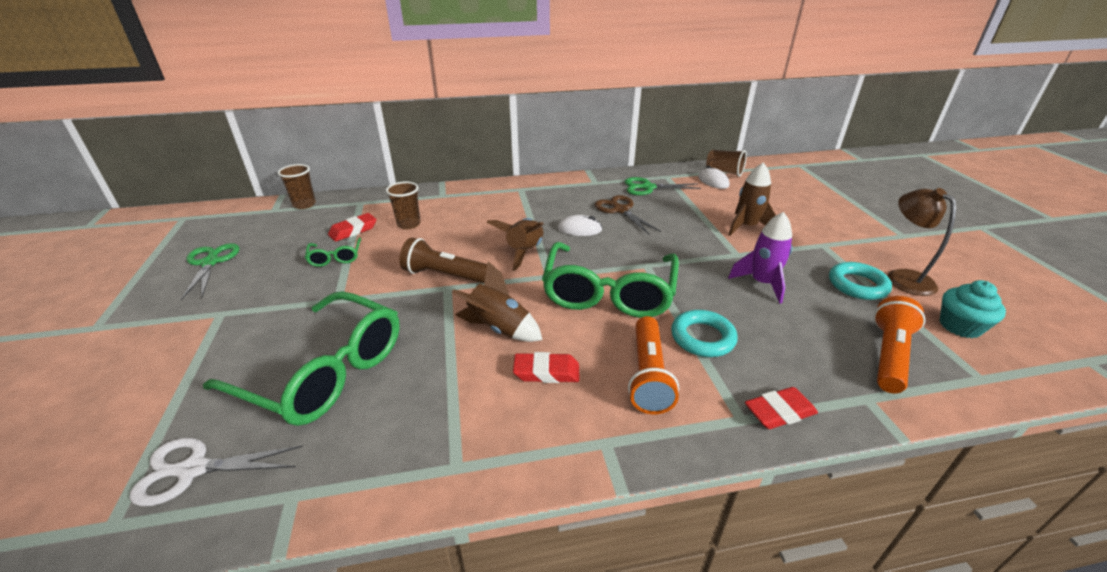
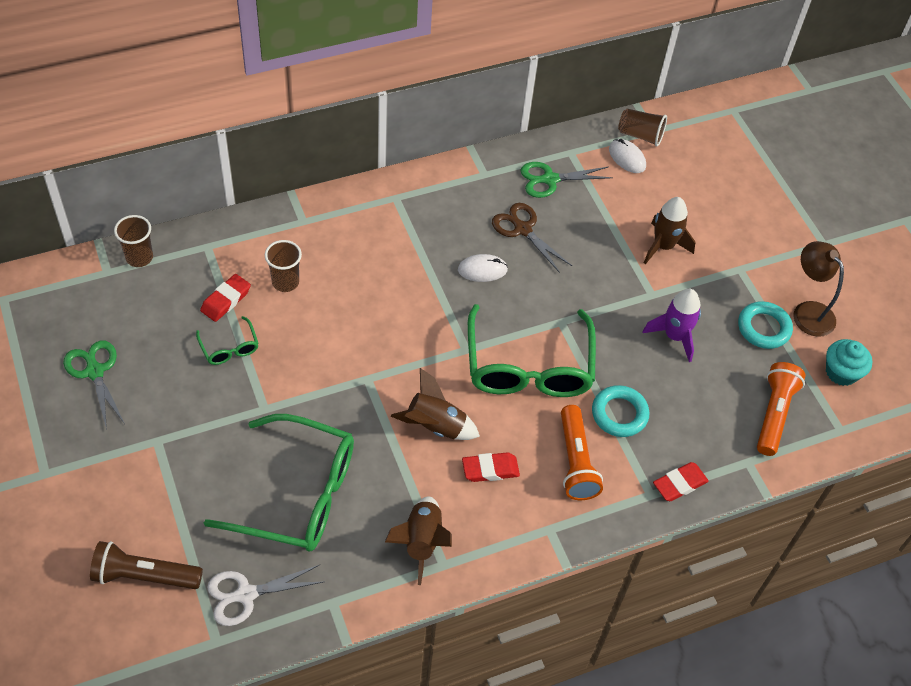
camera: 15 degrees left, 20 degrees up
(446, 275) = (360, 361): brown flashlight -> brown flashlight (144, 575)
(524, 252) = (431, 315): brown rocket -> brown rocket (421, 541)

